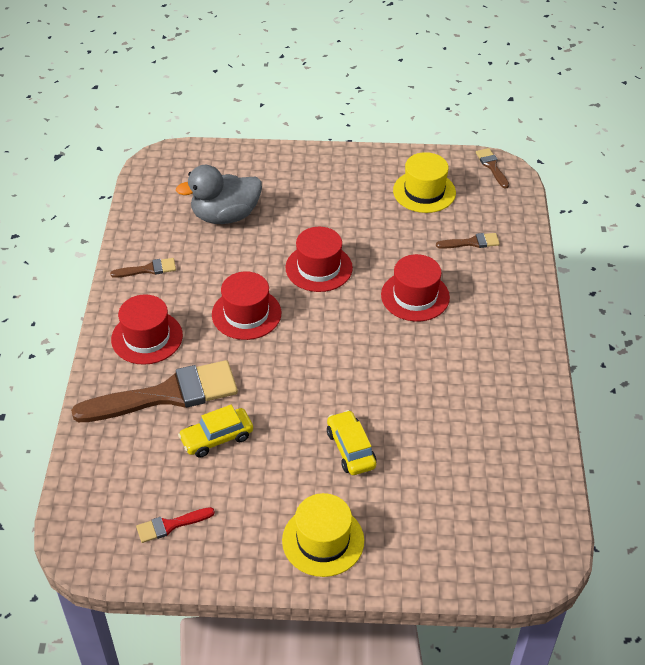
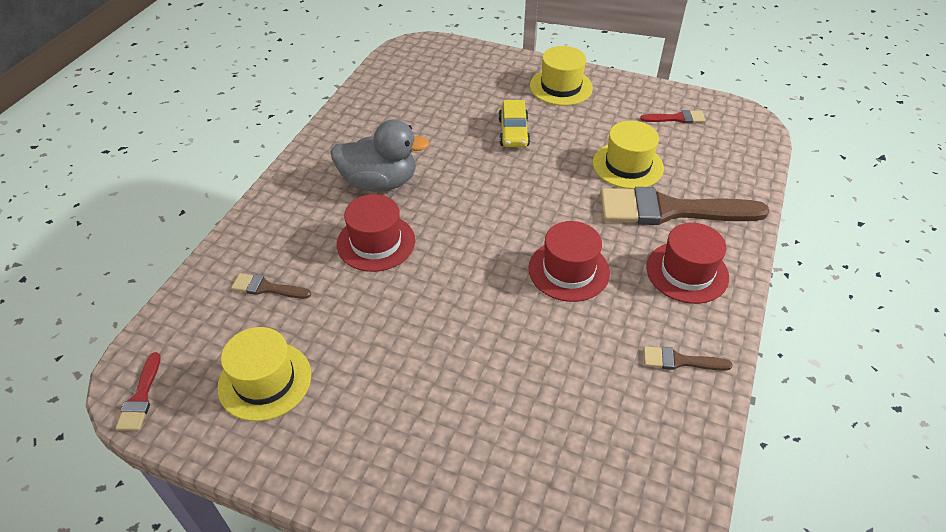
camera: 160 degrees left, 0 degrees up
(217, 438) = (627, 165): yellow car -> yellow hat
(225, 216) = (558, 421): grey duck -> grey duck (379, 182)
(319, 268) = (464, 304): red hat -> none
(492, 166) = (141, 397): brown brush -> red brush

